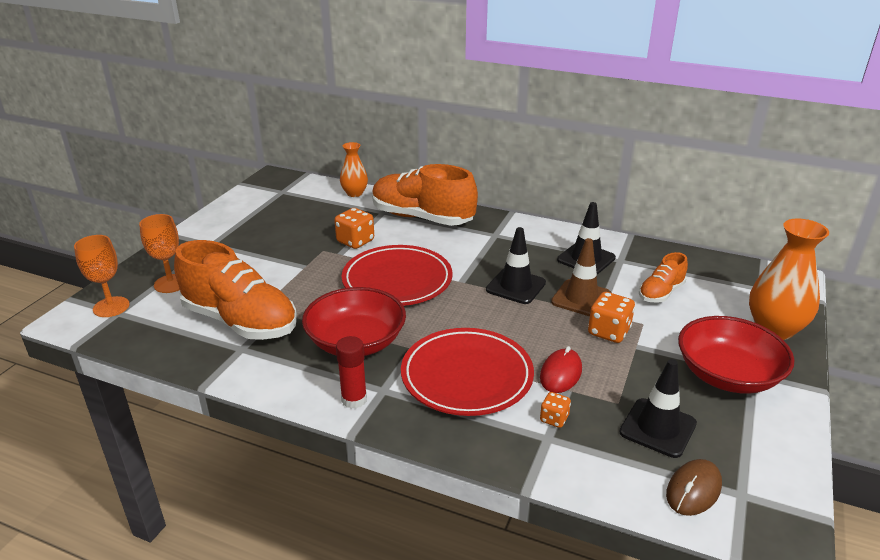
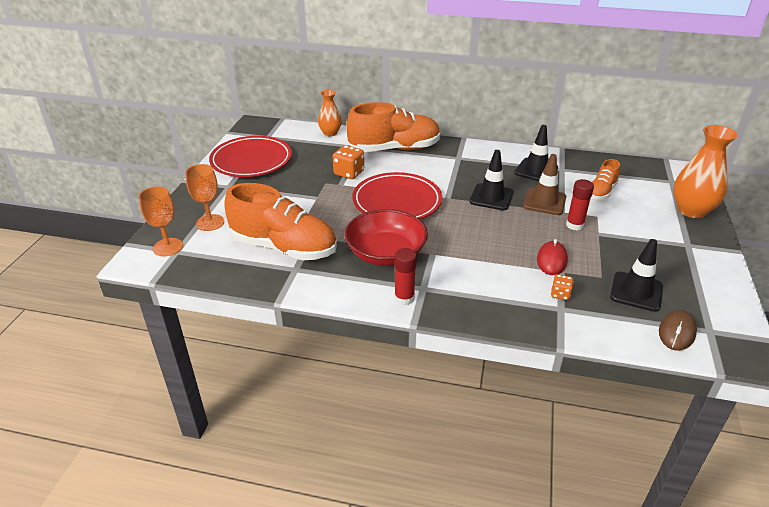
camera: 10 degrees left, 5 degrees up
(422, 218) = (394, 149): orange shoe -> orange shoe turned 150 degrees clockwise
(467, 376) = (483, 270): red plate -> red plate (251, 160)
(609, 332) = (574, 225): orange dice -> red glue stick
(727, 375) = (671, 248): red bowl -> none

